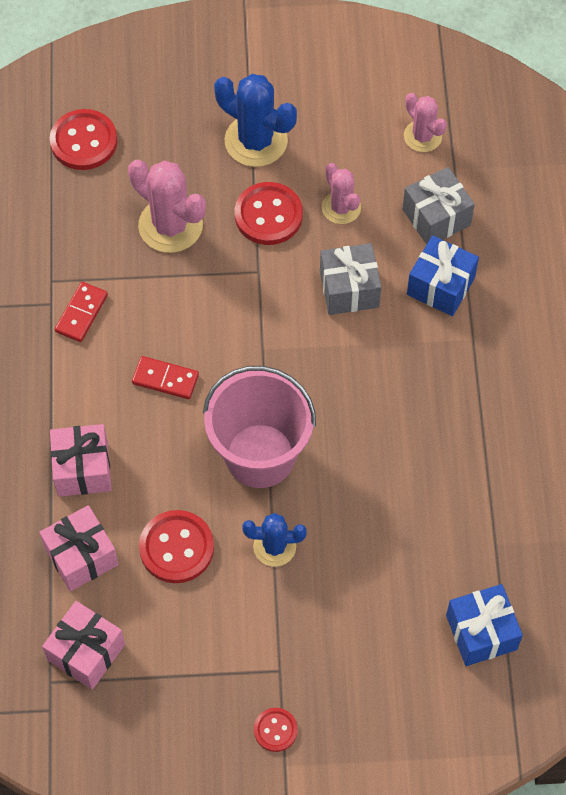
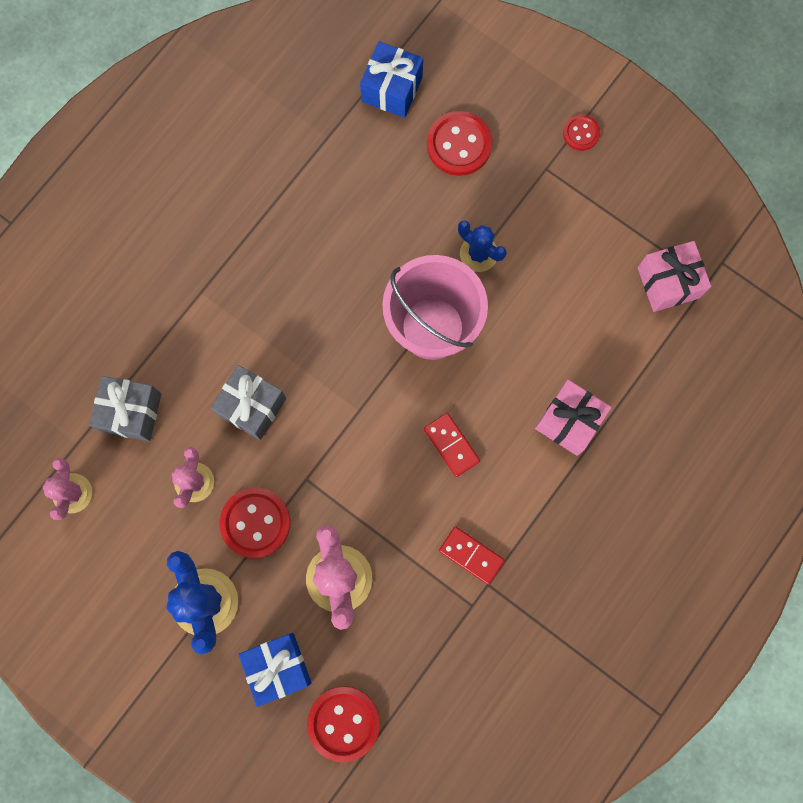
camera: 140 degrees left, 15 degrees up
(81, 313) = (471, 555): red domino -> red domino turned 60 degrees clockwise
(81, 556) = (620, 354): pink gift -> none
(176, 548) = (547, 307): red button -> red button (459, 145)
(440, 286) = (183, 353): blue gift -> blue gift (278, 667)

